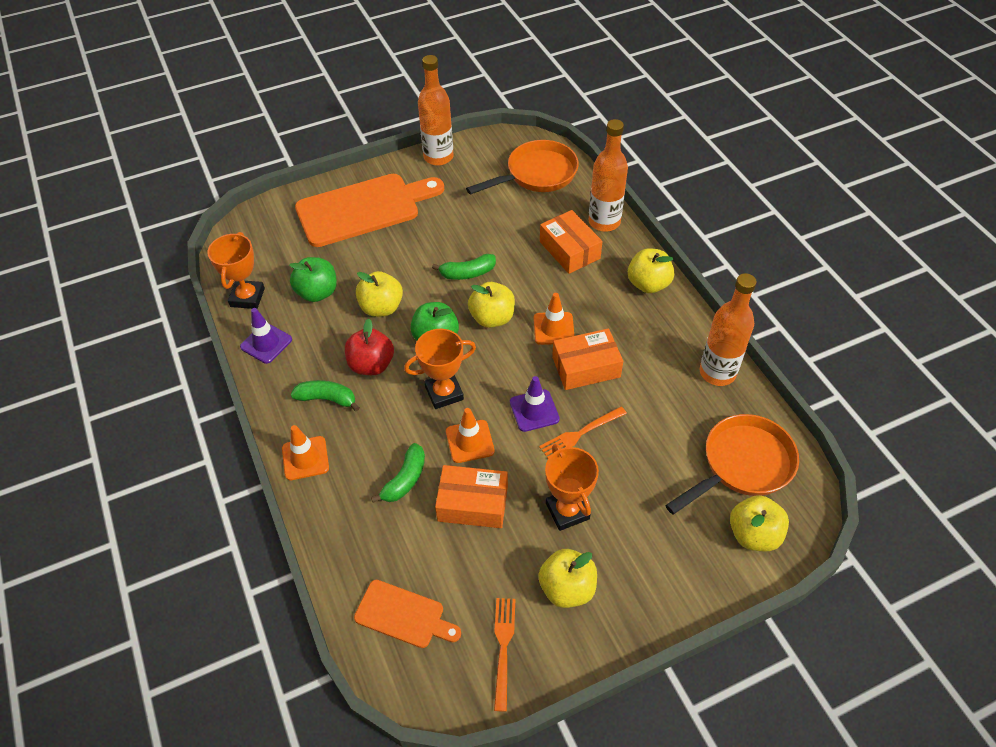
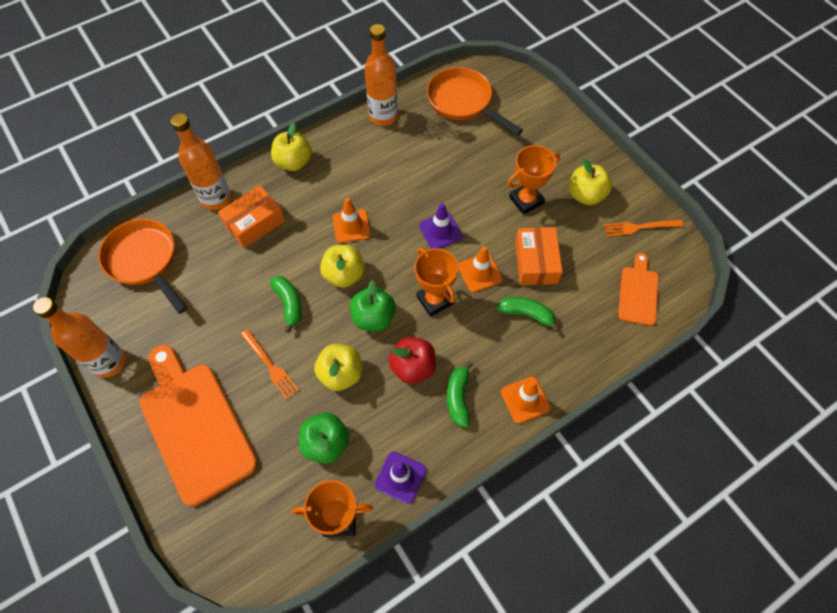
camera: 100 degrees left, 10 degrees up
(580, 434) = (456, 198): orange fork -> orange fork (270, 366)
(586, 367) = (390, 199): orange box -> none
(753, 534) = (516, 97): yellow apple -> none

